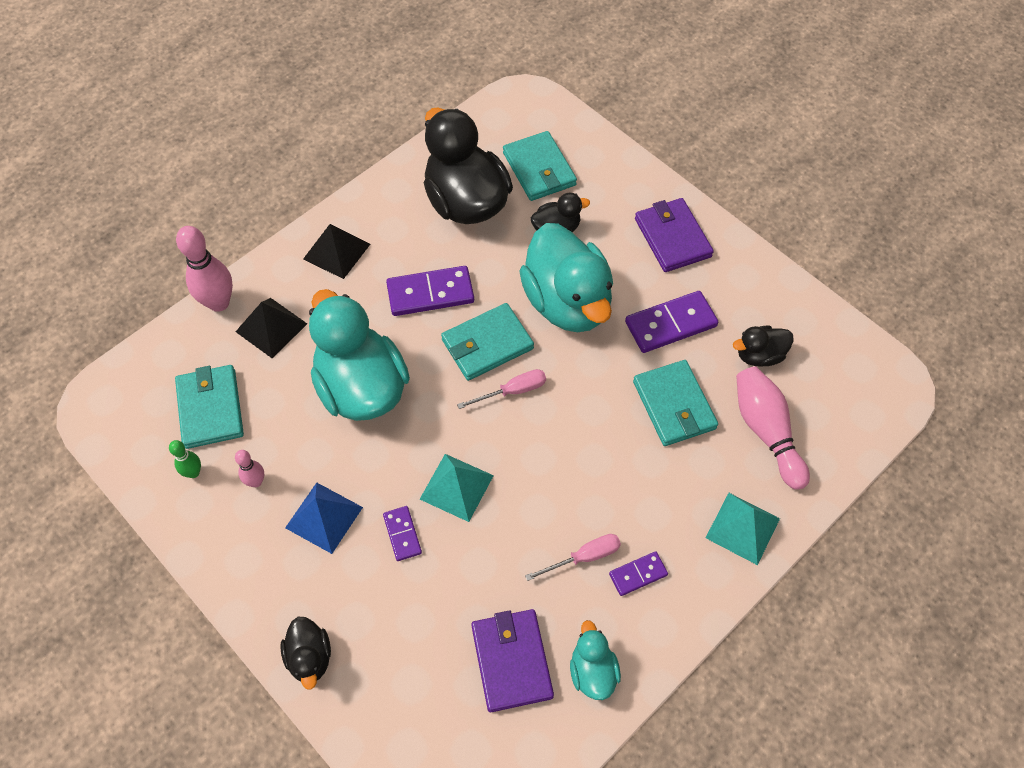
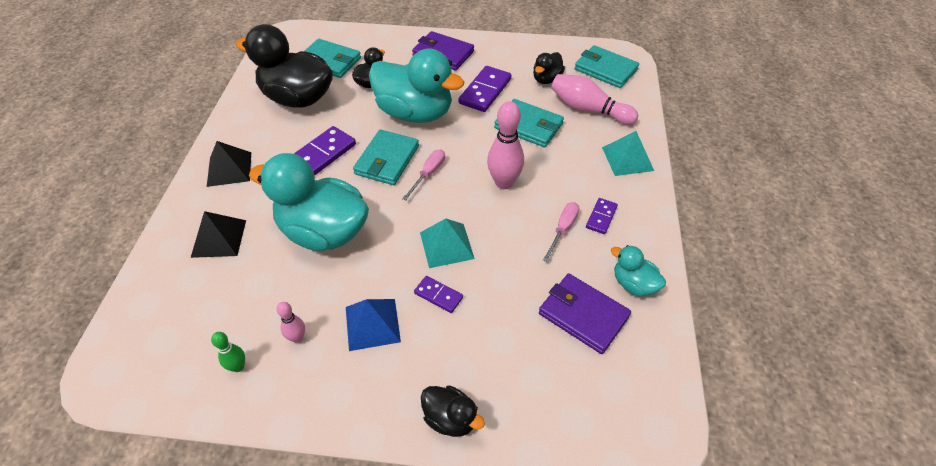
camera: 40 degrees left, 10 degrees down
(210, 408) = (214, 316): turquoise wallet -> turquoise wallet (605, 69)
(219, 302) = (159, 248): pink bowling pin -> pink bowling pin (504, 183)

